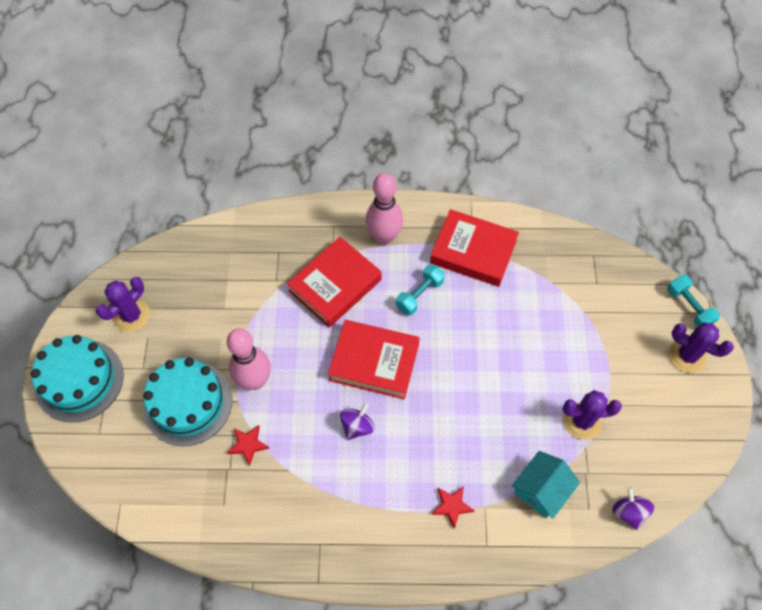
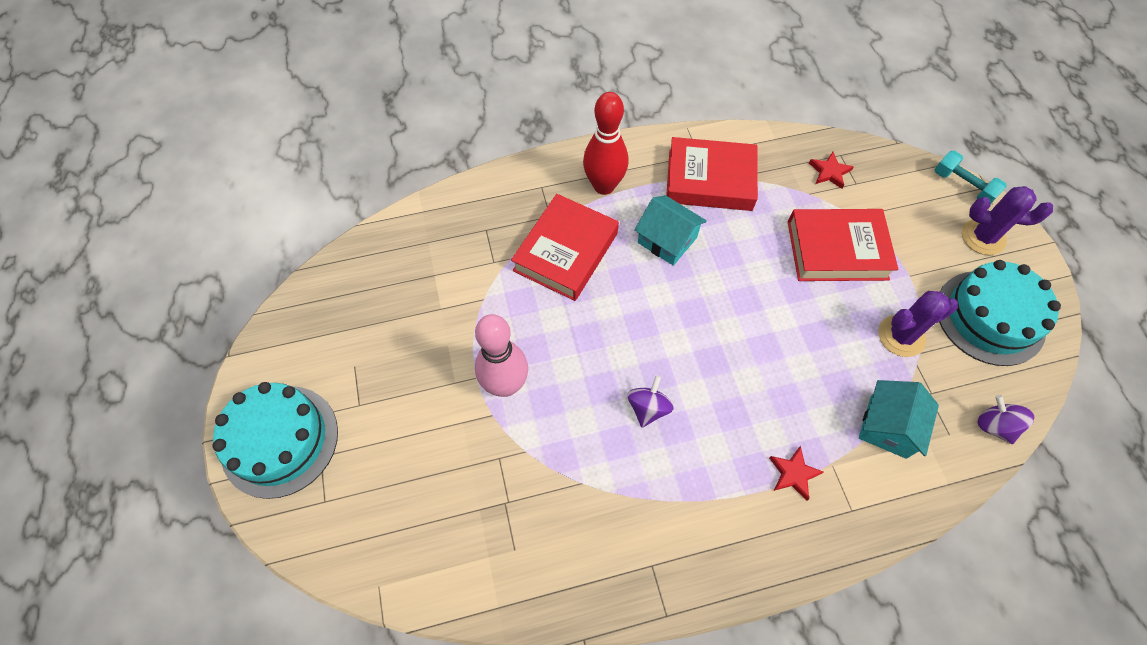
camera: 15 degrees left, 0 degrees up
(132, 315) = (326, 344): purple cactus -> none
(187, 403) = (429, 433): turquoise cake -> turquoise cake (990, 317)
(248, 445) = (522, 465): red star -> red star (829, 172)
(374, 362) = (641, 328): red book -> red book (837, 250)
(384, 237) = (604, 186): pink bowling pin -> red bowling pin
(419, 295) = (667, 240): turquoise dumbbell -> turquoise house

